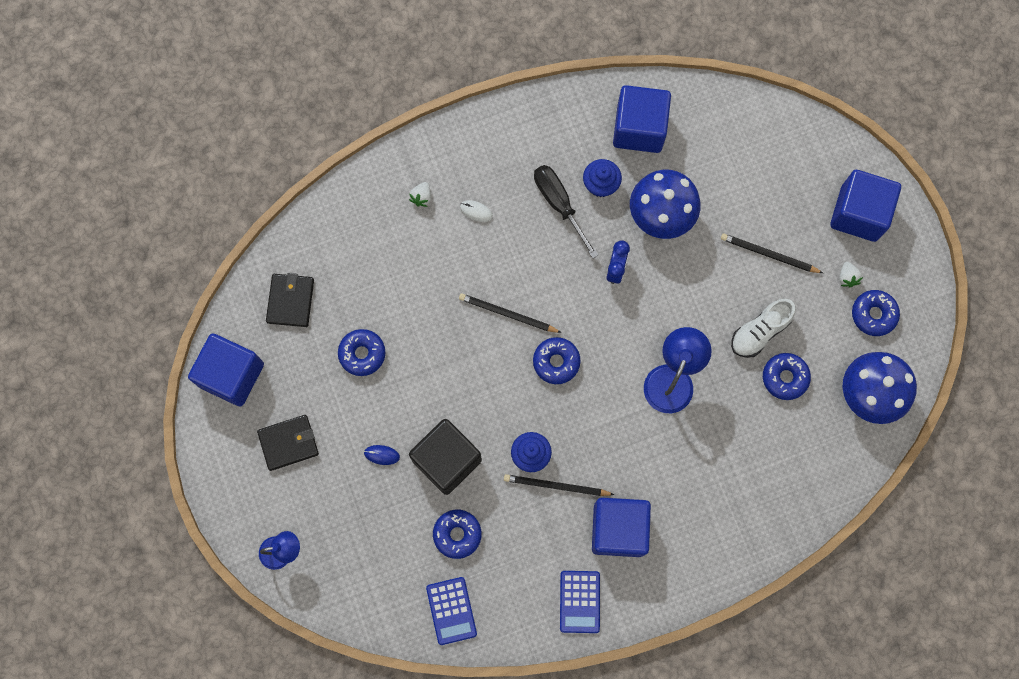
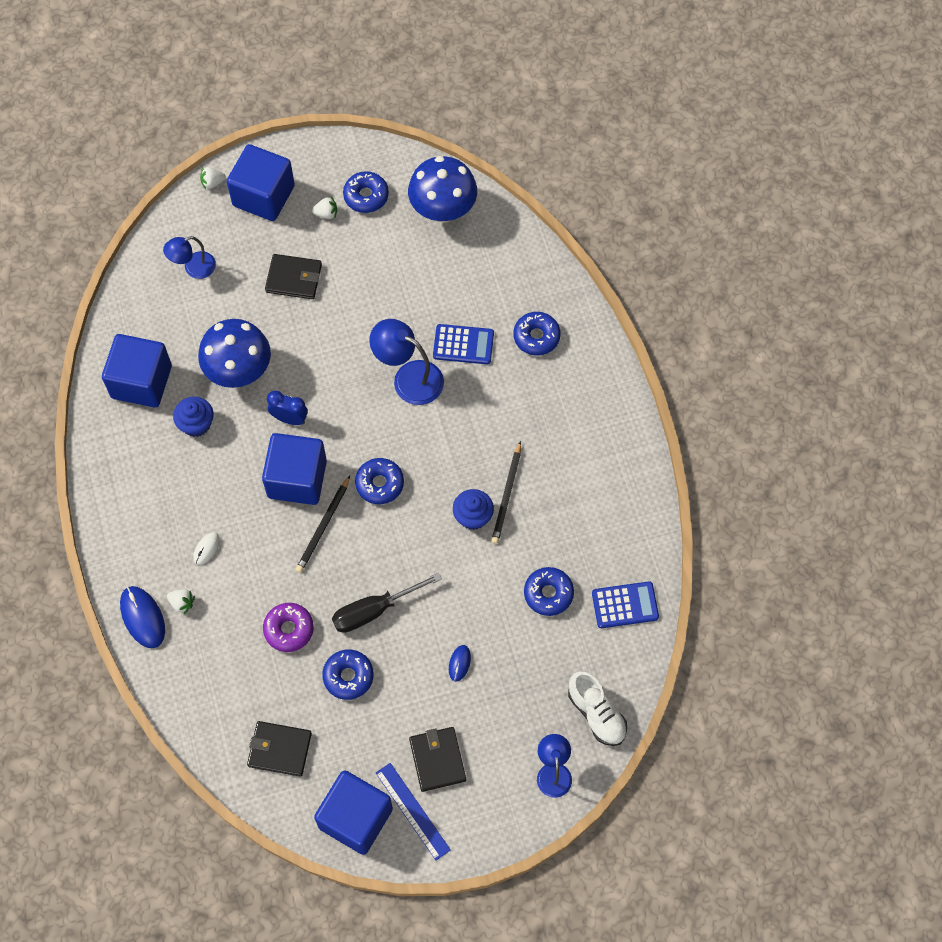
camera: 85 degrees left, 10 degrees down
(240, 425) = (412, 811): none -> blue ruler
(403, 295) = (289, 629): none -> purple donut
(405, 165) = (142, 617): none -> blue mouse
(447, 460) = (471, 598): black cube -> none
(559, 203) = (211, 466): black screwdriver -> black screwdriver (373, 611)
(579, 601) = (623, 483): blue calculator -> blue calculator (463, 345)
(618, 529) = (554, 441): blue cube -> blue cube (297, 479)
(759, 332) = (371, 295): white shoe -> white shoe (596, 714)
(767, 158) = (193, 268): none -> blue lamp
(768, 254) = (294, 278): black pencil -> black wallet
(785, 377) = (419, 278): blue donut -> blue donut (536, 337)
(866, 162) = (212, 182): none -> white strawberry

